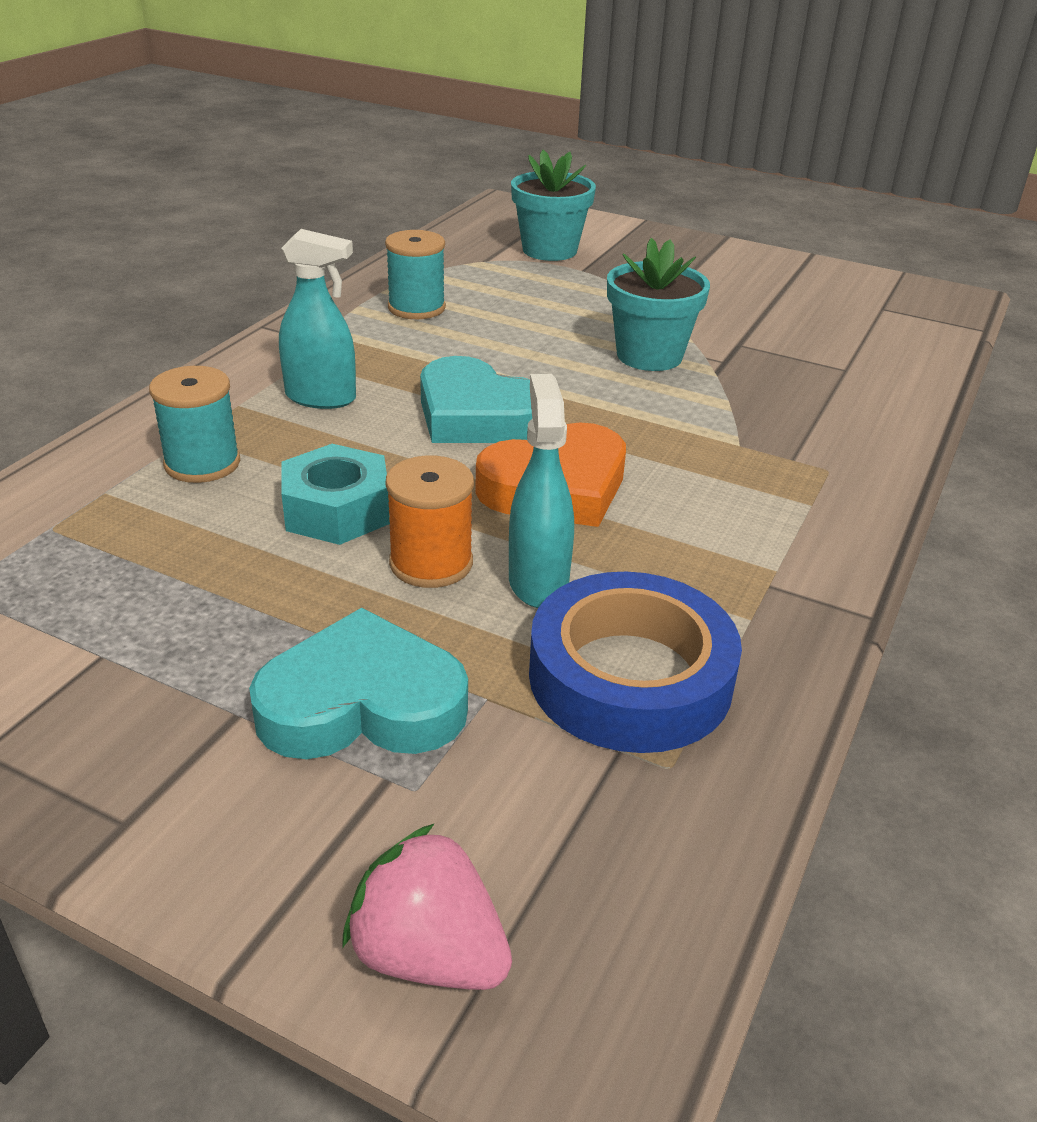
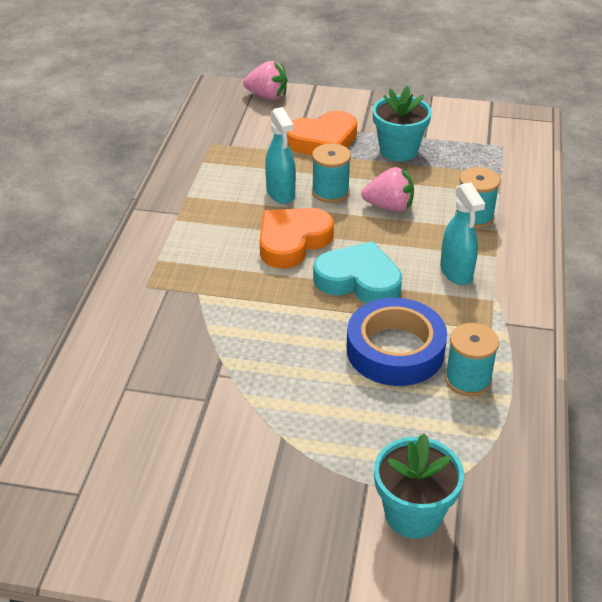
camera: 165 degrees right, 5 degrees up
(321, 398) = (456, 272): turquoise spray bottle -> turquoise spray bottle turned 105 degrees counterclockwise
(337, 510) = (389, 207): turquoise nut -> pink strawberry
(362, 704) = (323, 141): turquoise heart -> orange heart
(431, 563) = (330, 192): orange spool -> turquoise spool
(630, 677) = (231, 166): blue tape -> blue tape (395, 350)
(649, 356) = (271, 365): turquoise flower pot -> turquoise flower pot (398, 150)

